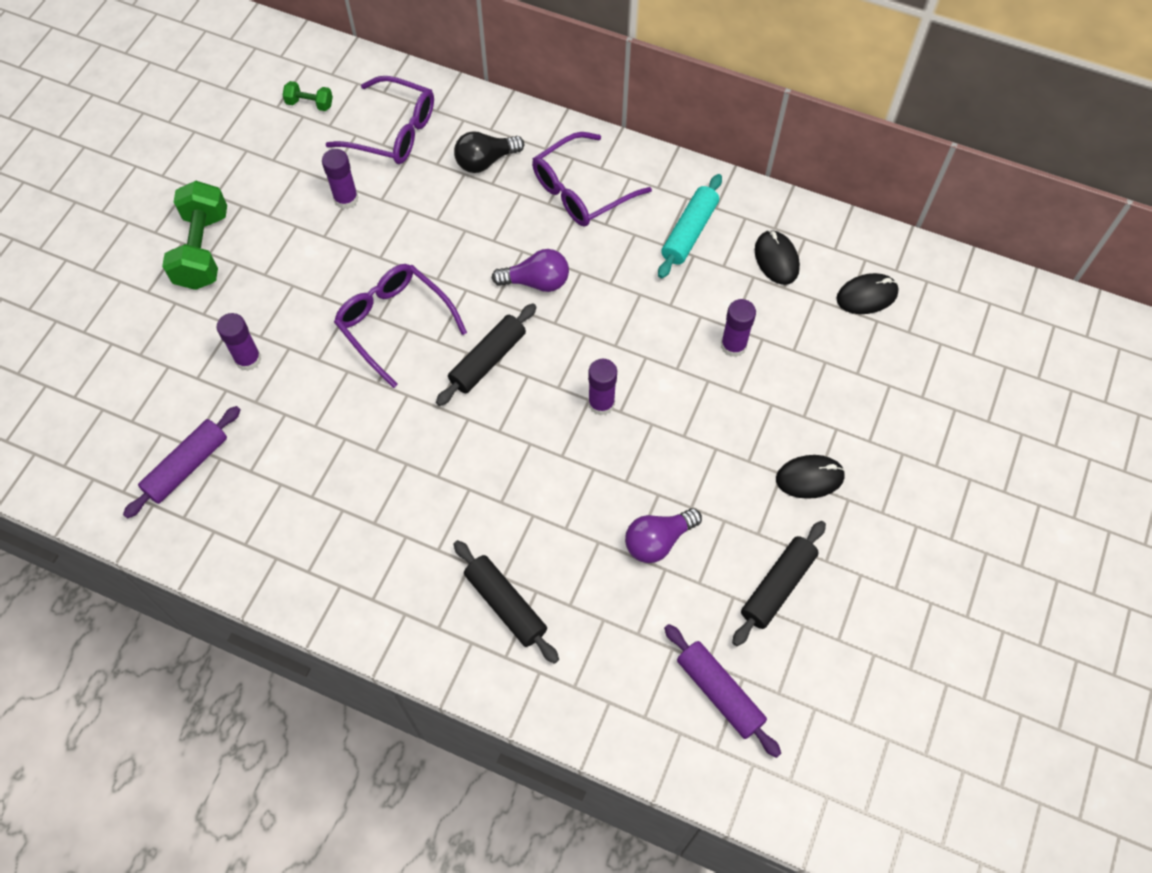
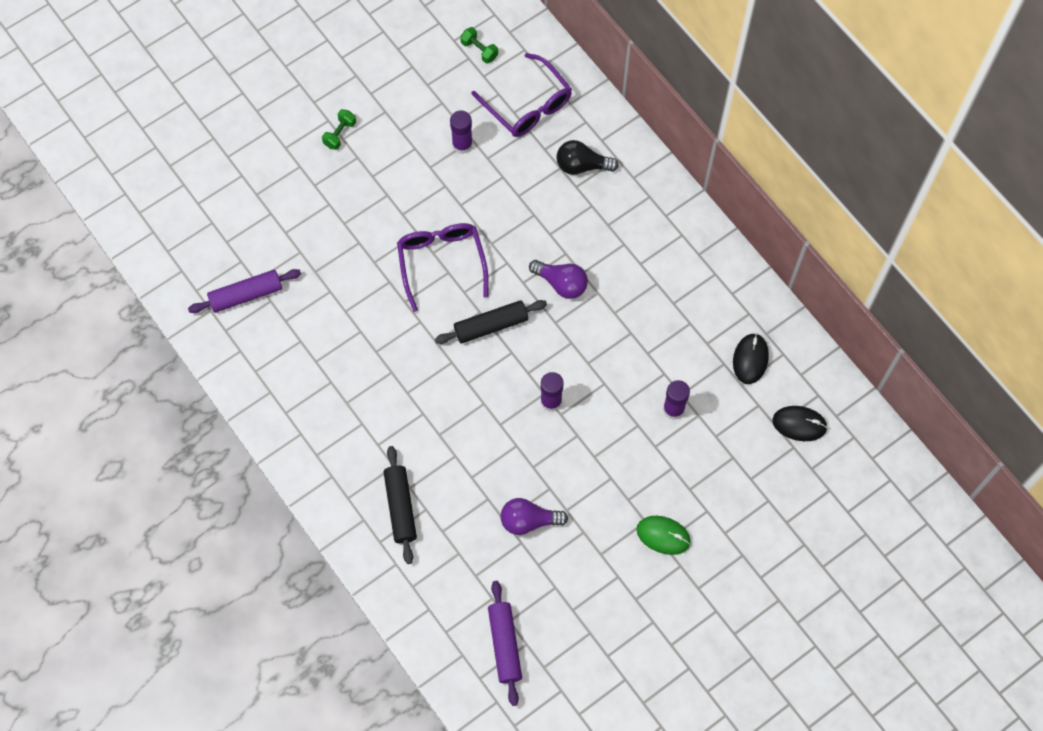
camera: 30 degrees right, 5 degrees up
(203, 250) = (340, 134): green dumbbell -> green dumbbell, size x0.48
(248, 359) = (327, 236): purple glue stick -> none
(581, 190) = (639, 227): purple glasses -> none
(689, 232) = (699, 303): turquoise rolling pin -> none
(777, 586) = (590, 597): black rolling pin -> none
(809, 478) = (663, 536): black mouse -> green mouse

